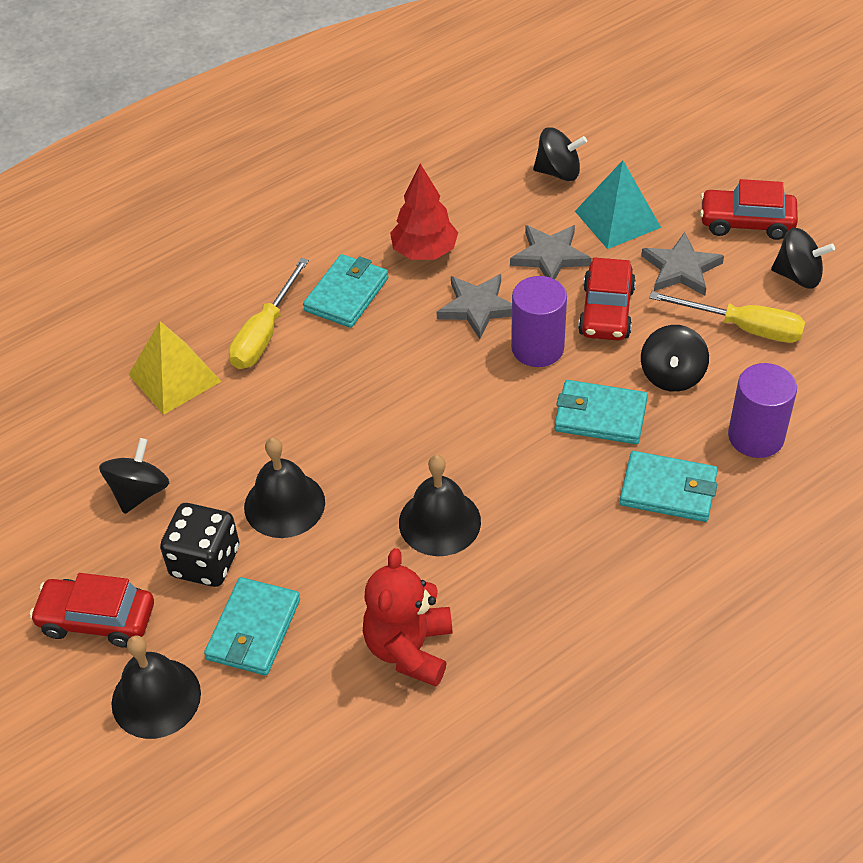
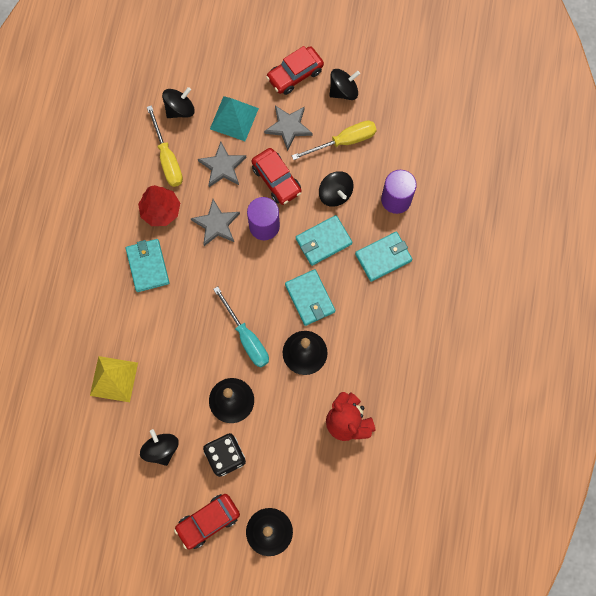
camera: 45 degrees left, 25 degrees up
(253, 629) = (277, 468): turquoise wallet -> turquoise wallet (310, 298)
(265, 333) = (131, 320): yellow screwdriver -> yellow screwdriver (167, 158)
(381, 450) = (246, 337): none -> turquoise screwdriver

